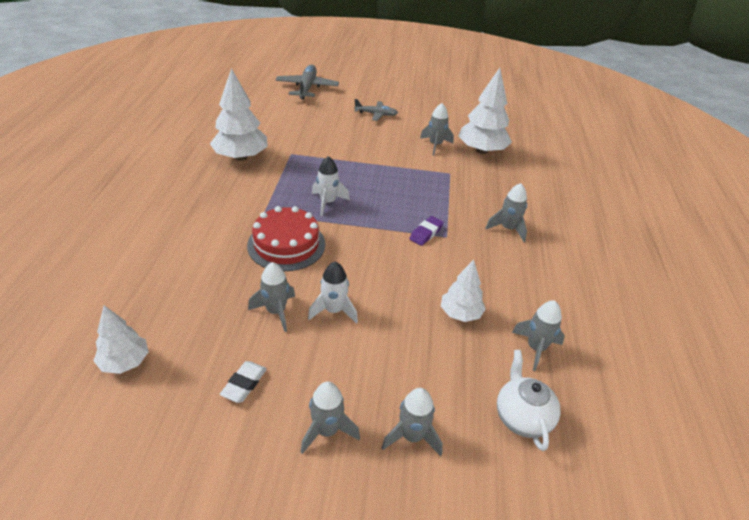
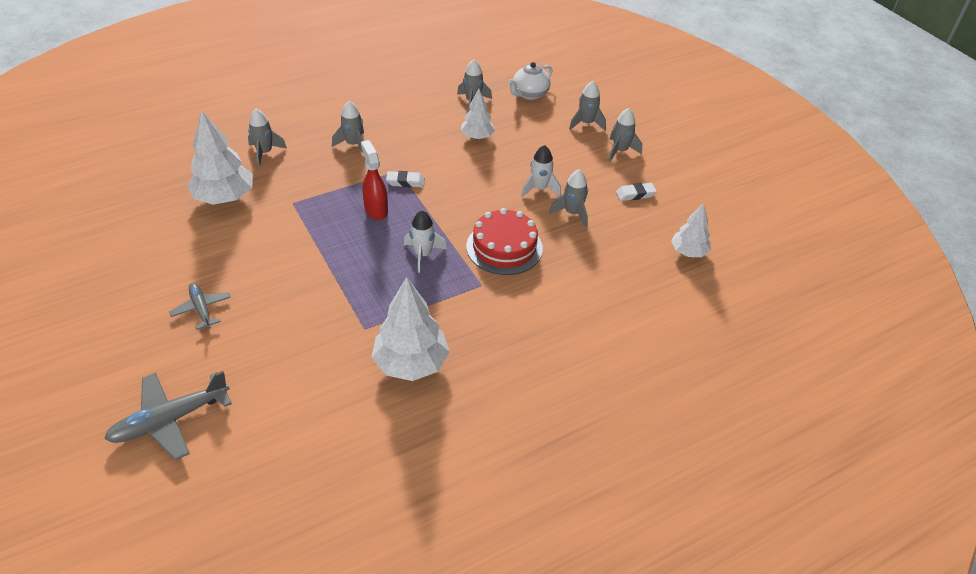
camera: 125 degrees left, 5 degrees up
(403, 204) = (376, 210): none -> red spray bottle
(426, 233) = (405, 182): purple eraser -> white eraser
(435, 145) = (241, 232): grey rocket -> grey rocket (265, 153)

